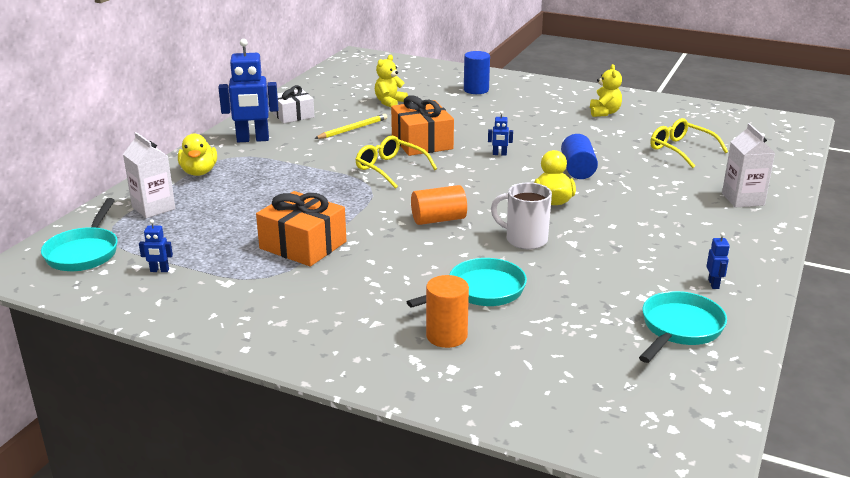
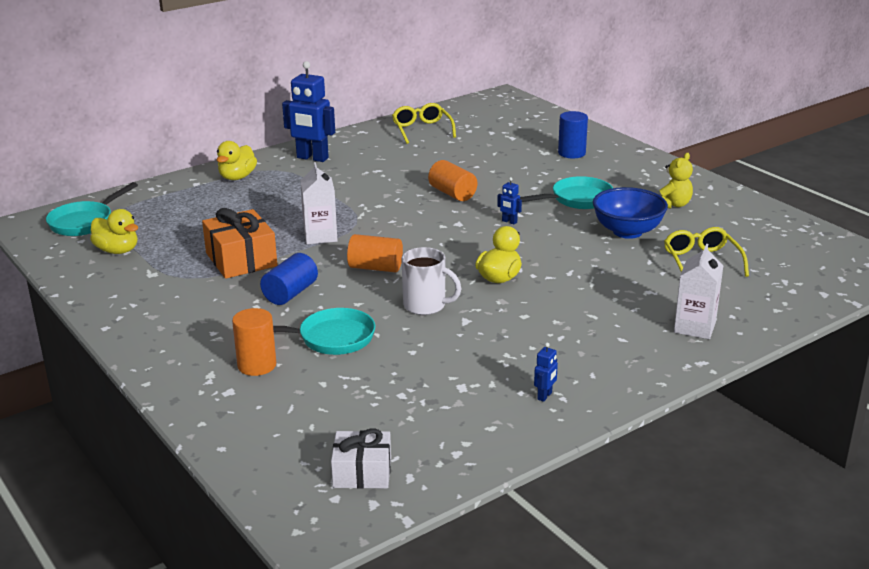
camera: 30 degrees right, 0 degrees up
(153, 208) = (170, 199): white carton -> white carton (320, 236)
(159, 270) = (117, 250): blue robot -> yellow duck
(293, 115) = (372, 143): white gift -> white gift (362, 472)
(352, 129) = (407, 167): yellow pencil -> none
(389, 102) = (472, 149): yellow teddy bear -> none
(390, 168) = (393, 211): yellow glasses -> yellow glasses (422, 130)
(422, 142) = (452, 193): orange gift -> orange cylinder
(524, 240) = (426, 306): white mug -> white mug turned 150 degrees clockwise
(577, 170) = (564, 255): blue cylinder -> blue cylinder (290, 293)
(599, 140) = (627, 231): none -> blue bowl
(679, 329) = (455, 423): turquoise pan -> turquoise pan (577, 199)

